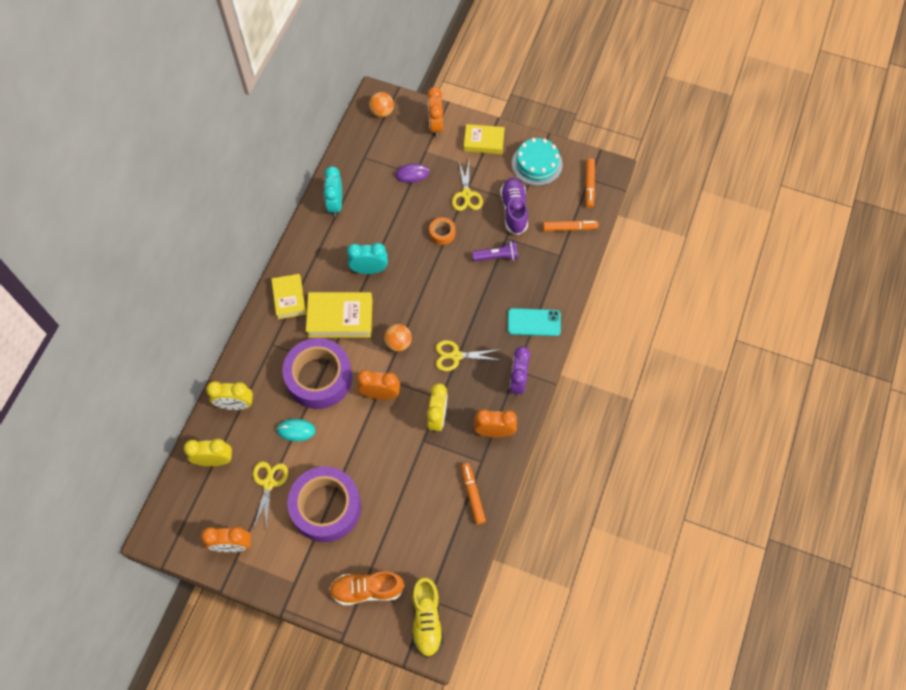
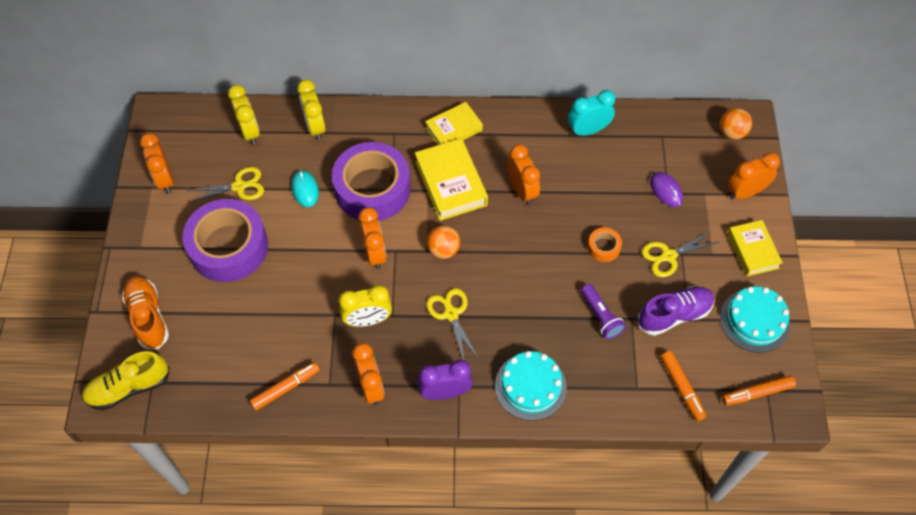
camera: 70 degrees right, 5 degrees down
(369, 269) = (522, 190): turquoise clock -> orange clock
(534, 322) = (530, 386): turquoise phone -> turquoise cake

